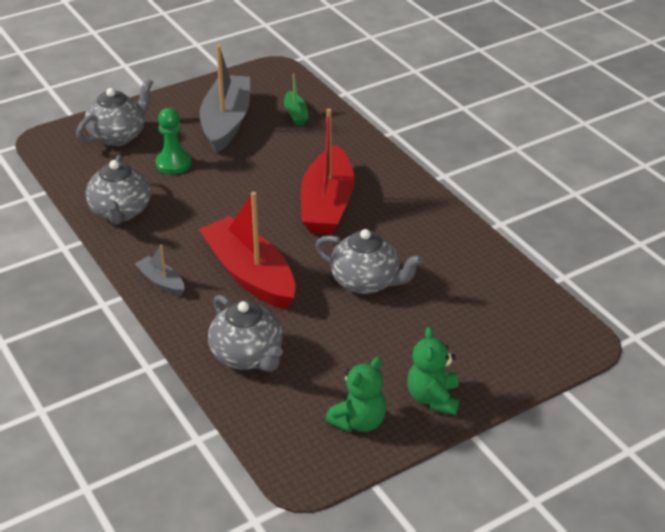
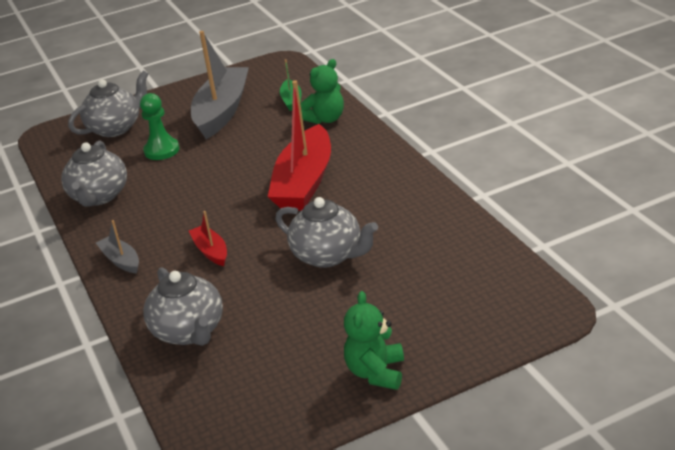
camera: 10 degrees right, 5 degrees down
(250, 274) = (211, 251): red boat -> red boat, size x0.46
(358, 422) = (290, 397): green teddy bear -> green teddy bear (326, 119)

